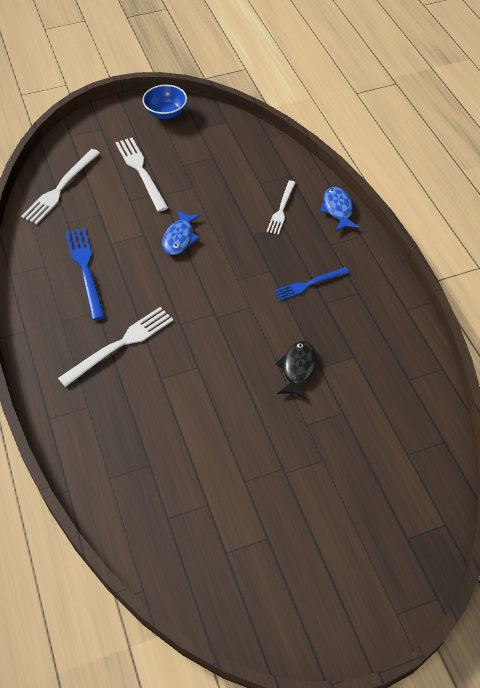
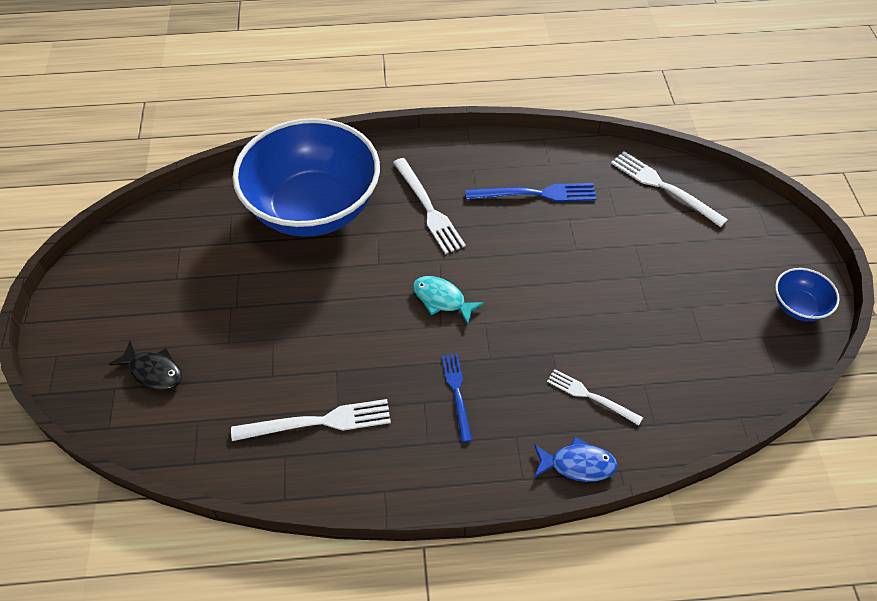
camera: 105 degrees right, 0 degrees up
(141, 171) = (683, 262): white fork -> white fork (318, 422)
(142, 441) = (313, 208): none -> blue bowl
(179, 238) = (563, 280): blue fish -> none
(223, 312) = (442, 299): none -> turquoise fish
(298, 369) = (343, 349): black fish -> black fish (153, 371)

